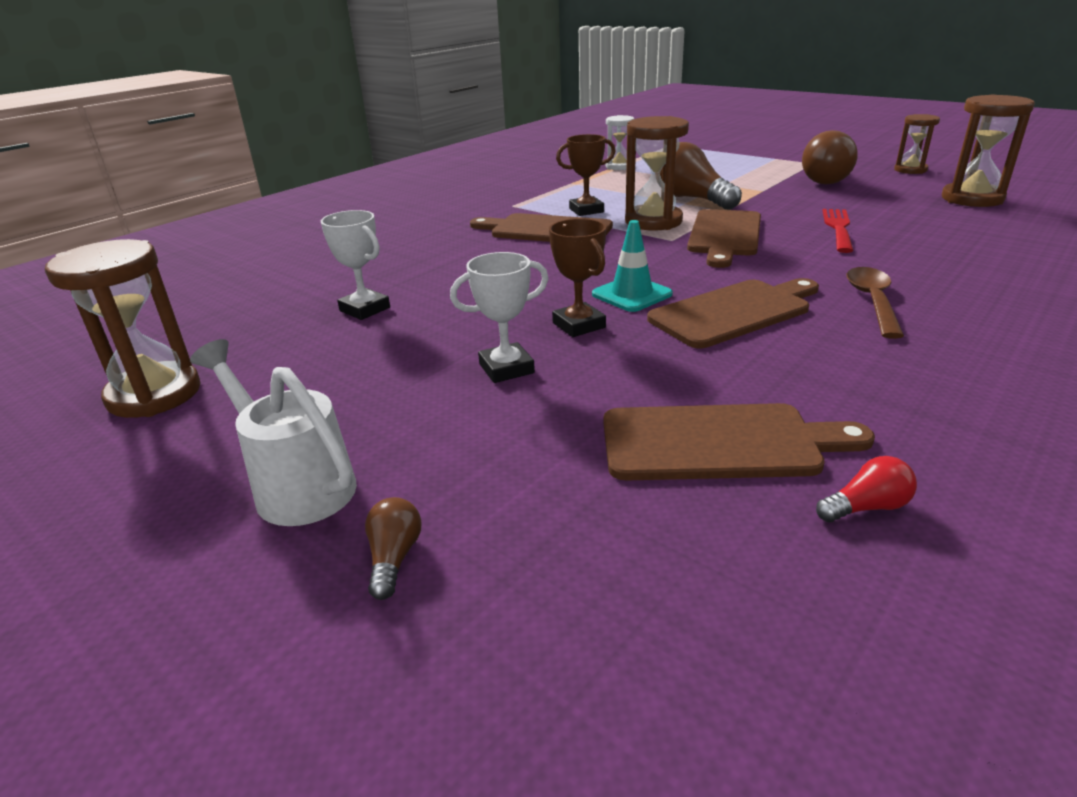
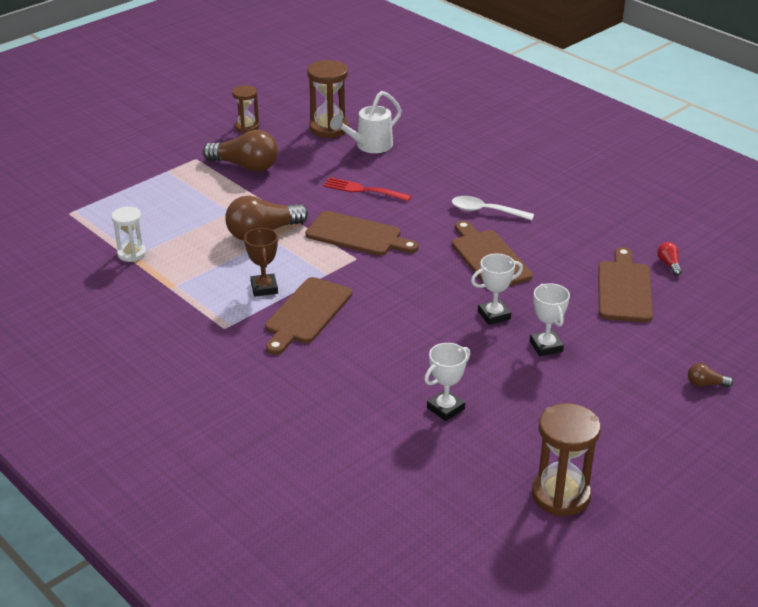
camera: 85 degrees left, 5 degrees up
(296, 484) = (656, 418): white watering can -> white watering can (369, 146)
(579, 325) = (494, 315): brown trophy -> white trophy
(631, 294) = (452, 289): turquoise traffic cone -> none
(653, 221) = (311, 260): brown hourglass -> none
(872, 301) = (486, 211): brown spoon -> white spoon

